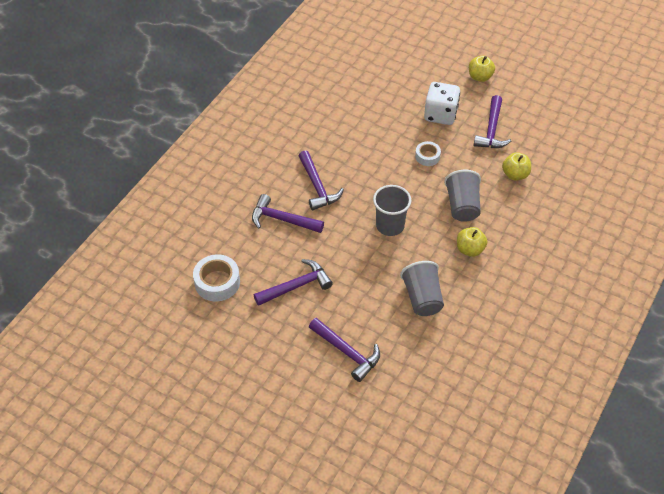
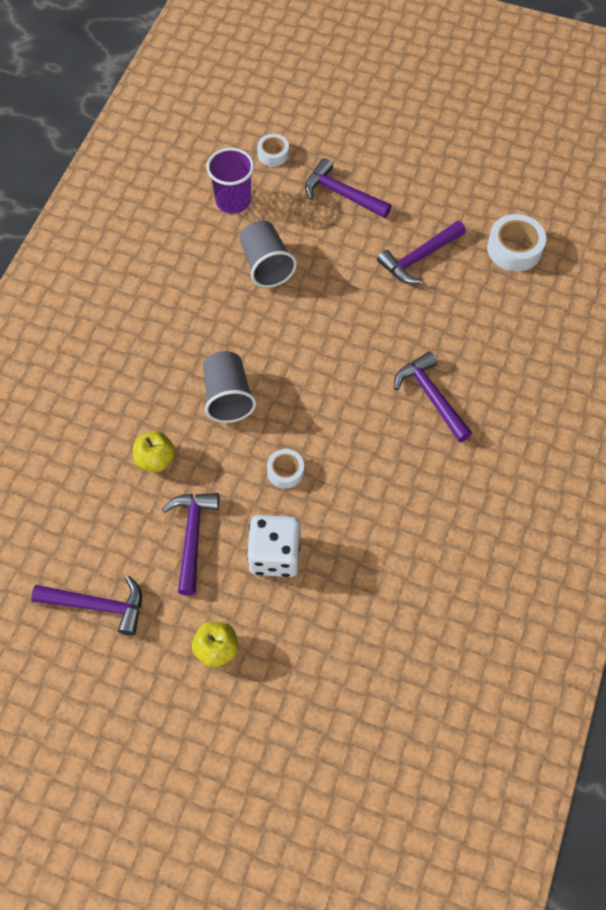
camera: 170 degrees right, 10 degrees up
(282, 219) = (463, 341): purple hammer -> purple hammer (97, 606)
(390, 226) = (321, 353): grey cup -> none
(402, 403) = (273, 154): none -> white tape
(444, 360) = (233, 201): none -> purple cup
(470, 249) = (213, 335): yellow apple -> none

